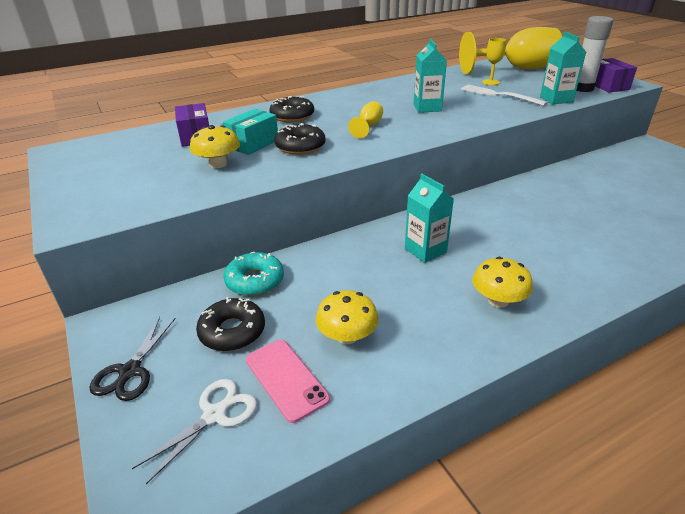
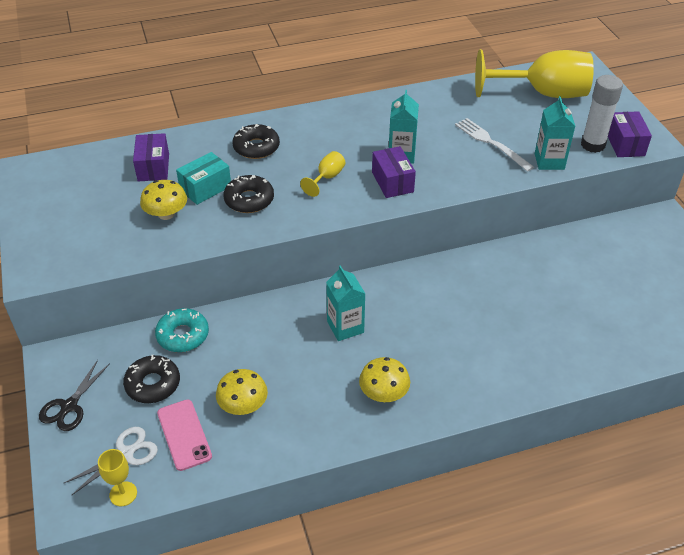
camera: 10 degrees right, 10 degrees up
(430, 123) = (392, 182): none -> purple box
(490, 82) = (496, 116): yellow goblet -> yellow goblet (123, 494)

